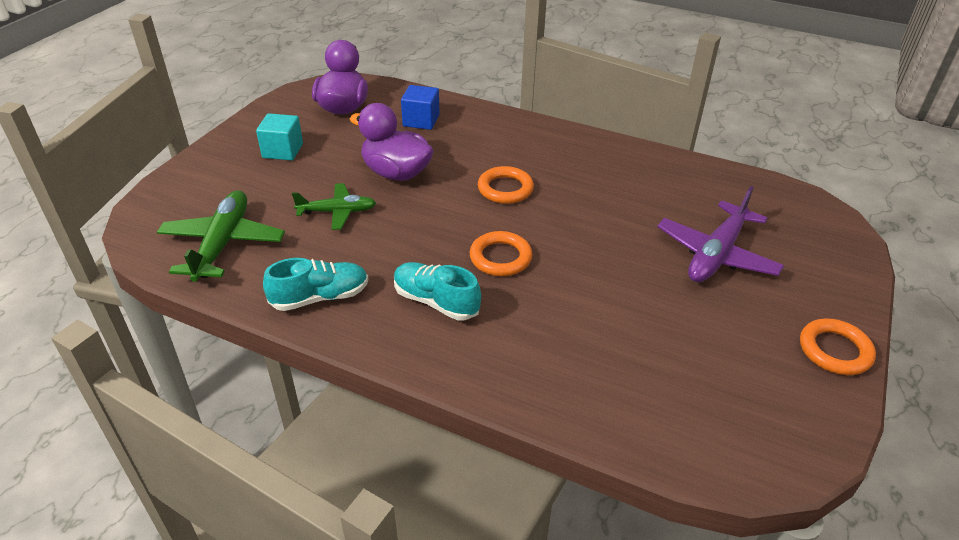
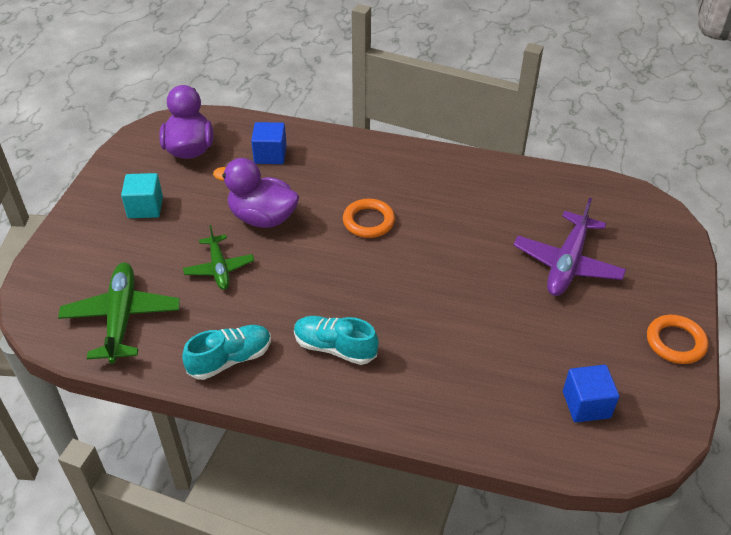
camera: 10 degrees left, 5 degrees up
(337, 212) = (219, 268): green plane -> green plane turned 90 degrees clockwise
(500, 257) = (381, 295): orange ring -> none
(714, 402) = (586, 404): none -> blue cube

